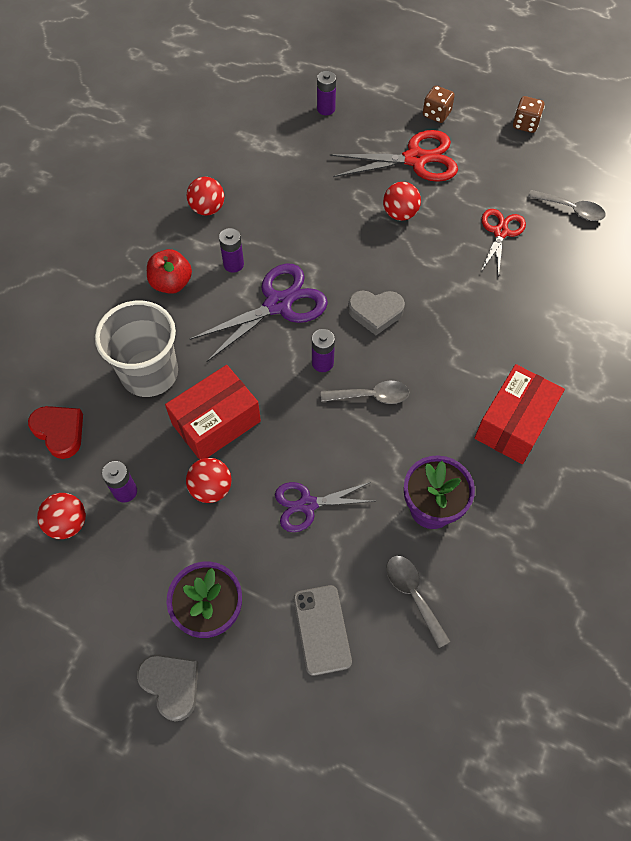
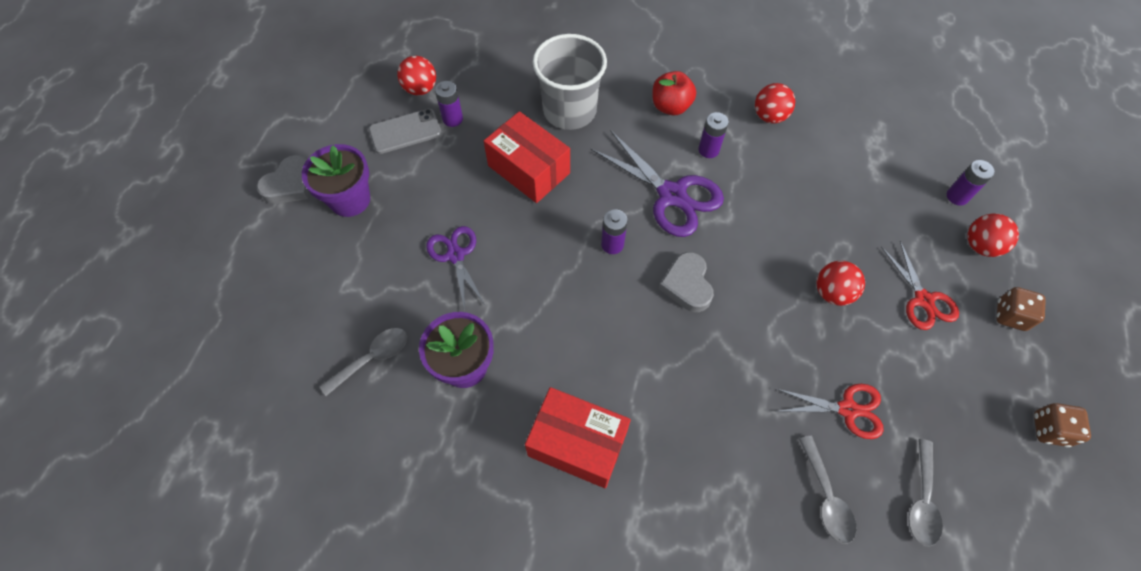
camera: 80 degrees right, 0 degrees up
(60, 432) = (500, 64): red heart -> none
(211, 488) = (463, 178): red ball -> red ball (980, 246)
(322, 629) = (337, 285): grey phone -> grey phone (405, 132)
(371, 396) = (583, 294): grey spoon -> grey spoon (826, 497)
(415, 159) = (923, 300): red scissors -> red scissors, size x0.63

